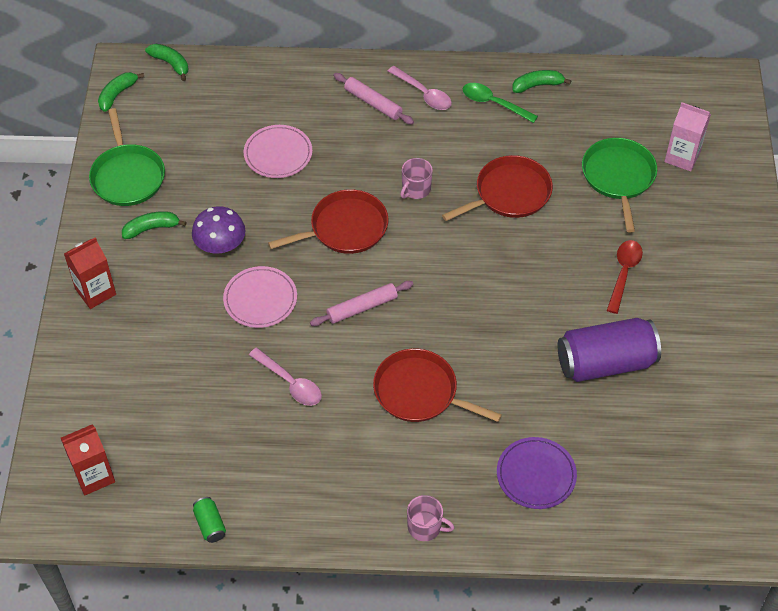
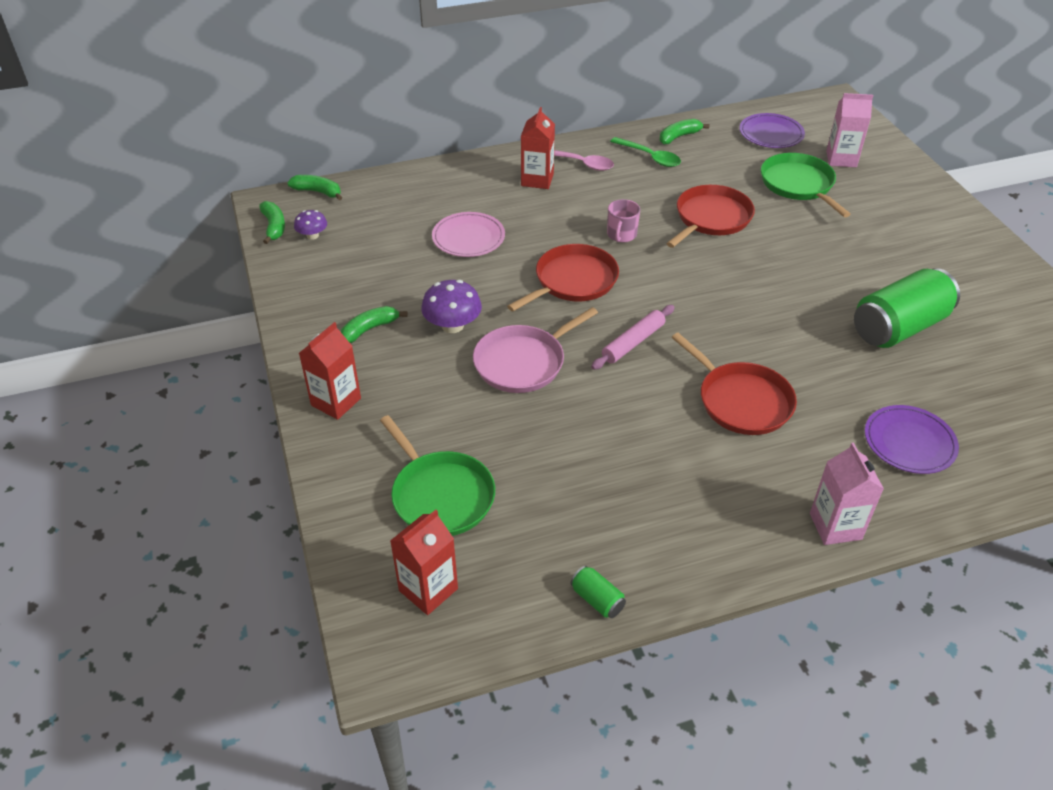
camera: 20 degrees left, 10 degrees down
(117, 94) = (274, 227): green banana -> green banana turned 150 degrees clockwise
(127, 176) = (319, 291): green pan -> green pan (440, 495)
(146, 113) = (312, 235): none -> purple mushroom
(260, 299) = (523, 362): pink plate -> pink pan
(290, 383) = (601, 429): pink spoon -> none
(373, 103) = (537, 180): pink rolling pin -> red carton
(419, 392) = (741, 401): red pan -> red pan turned 135 degrees counterclockwise
(425, 527) = (835, 526): pink mug -> pink carton
(494, 103) = (649, 157): green spoon -> green spoon turned 150 degrees counterclockwise
(605, 363) = (899, 327): purple can -> green can
(623, 273) = (859, 253): red spoon -> none
(631, 106) = (771, 134): none -> purple plate

